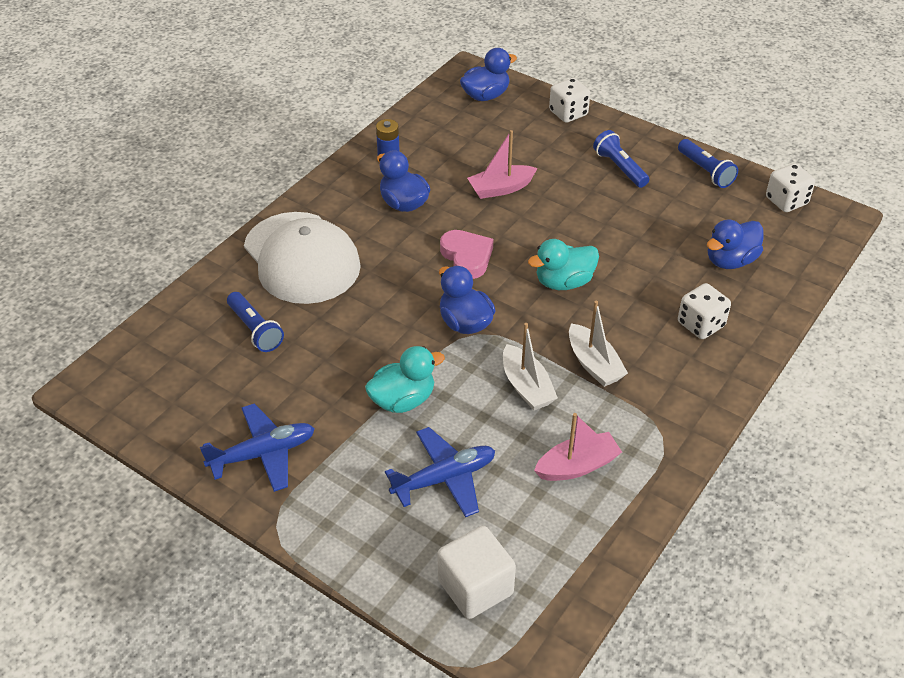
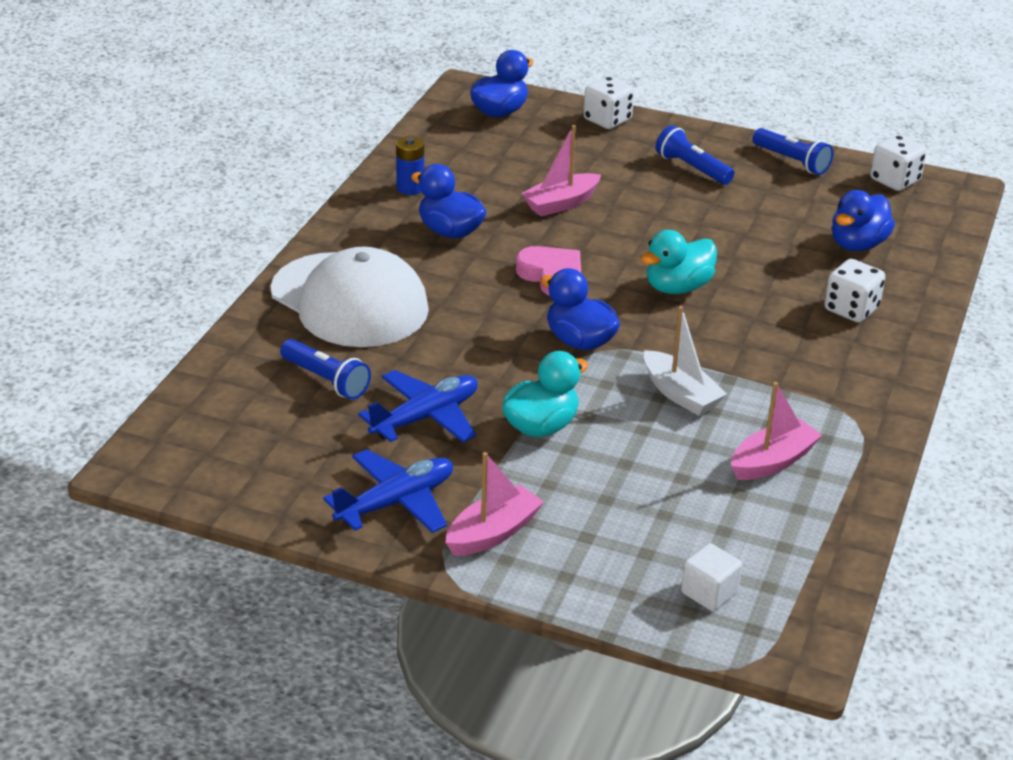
camera: 15 degrees left, 10 degrees down
(326, 496) = (493, 533): none -> pink boat
(444, 479) = (625, 495): blue plane -> blue plane (426, 417)
(475, 587) = (709, 593): white cube -> white cube, size x0.62
(594, 364) = (748, 362): white boat -> none

